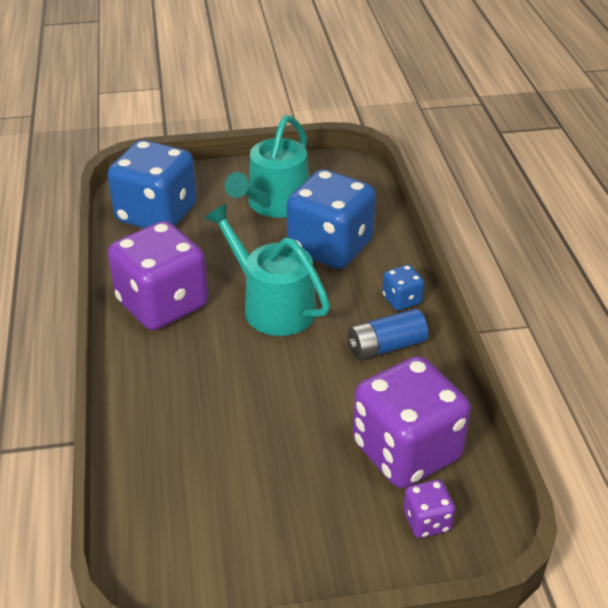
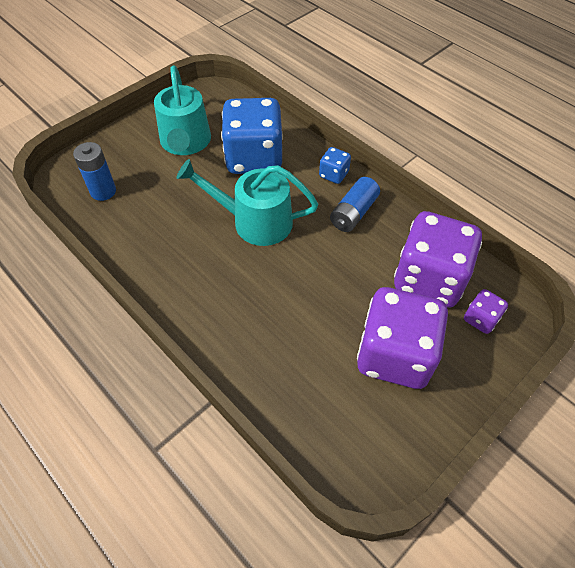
camera: 35 degrees left, 15 degrees up
(156, 214) = (103, 191): blue dice -> blue battery
(162, 304) = (175, 261): purple dice -> purple dice (394, 355)

